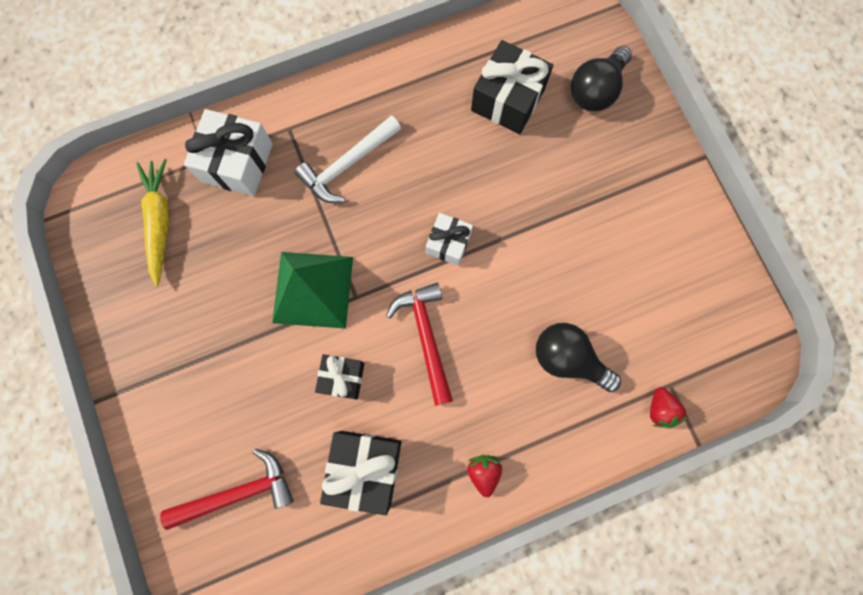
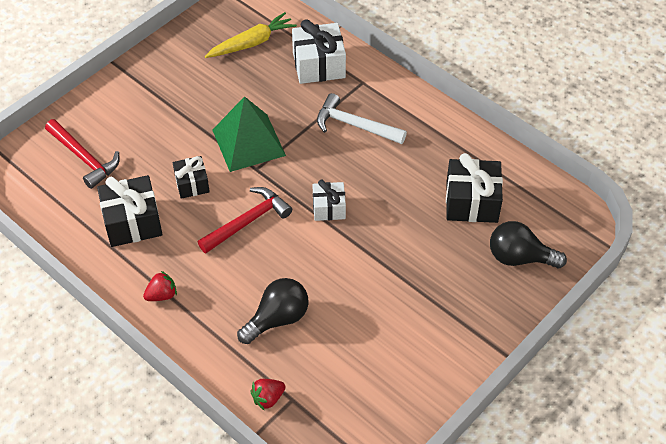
camera: 65 degrees right, 25 degrees down
(568, 359) = (277, 319): black light bulb -> black light bulb turned 45 degrees clockwise

